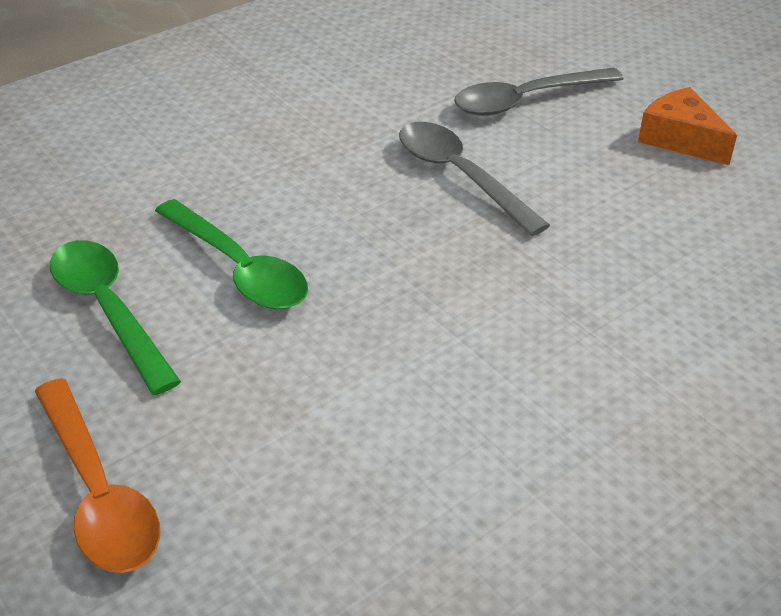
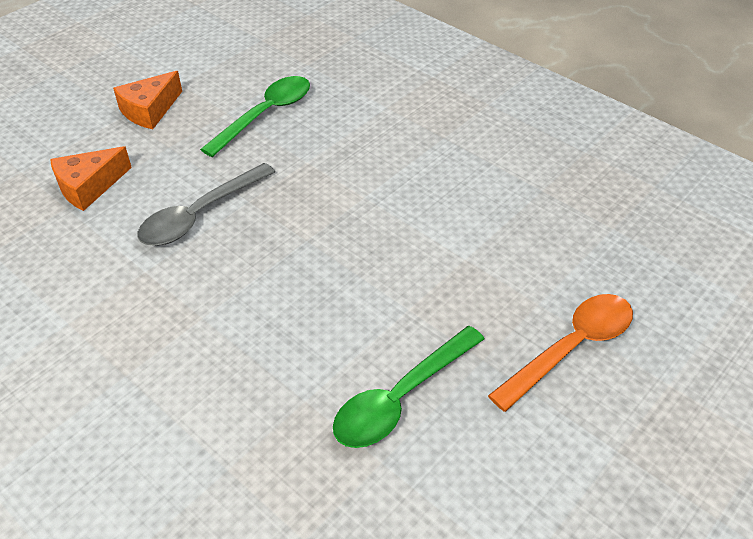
camera: 100 degrees left, 5 degrees up
(239, 269) = (334, 325): green spoon -> green spoon (266, 114)
(526, 100) = (89, 186): grey spoon -> orange cheese

